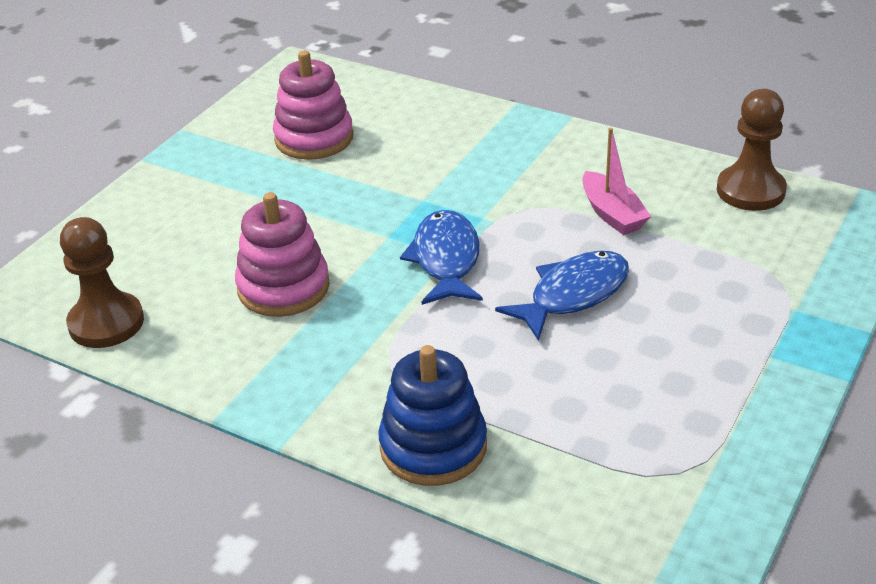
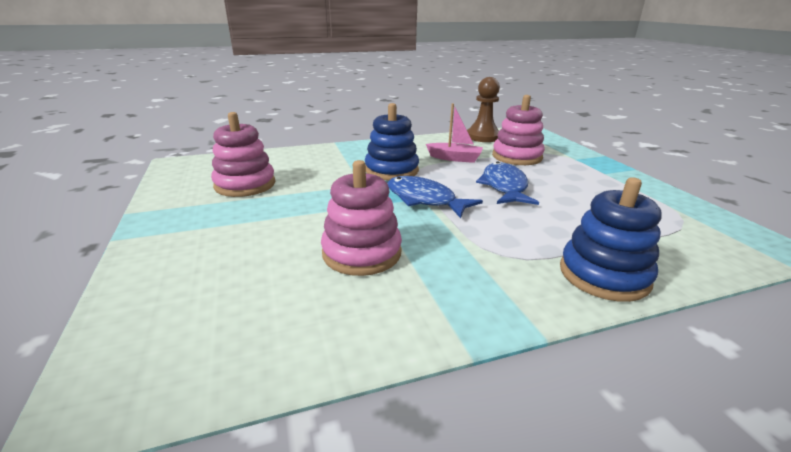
camera: 50 degrees left, 10 degrees down
(106, 323) = (253, 354): brown pawn -> none
(492, 194) = (391, 170): none -> blue stacking toy
(709, 257) = (517, 157): none -> pink stacking toy

